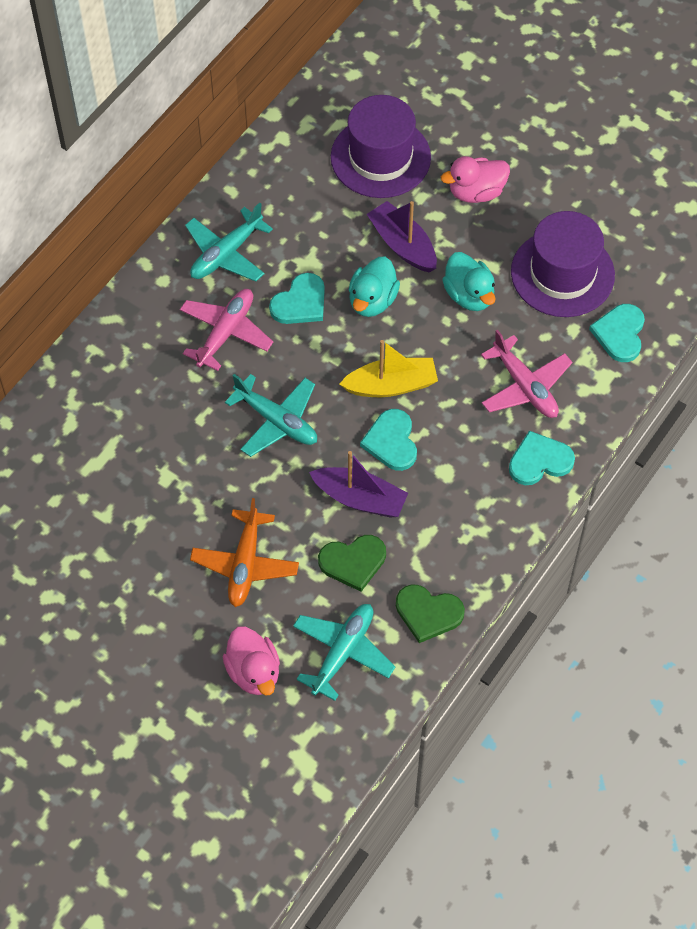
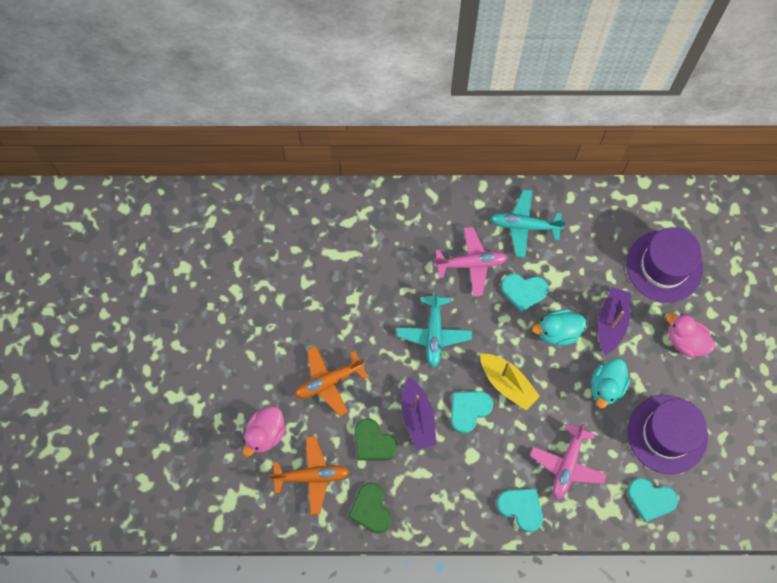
camera: 55 degrees right, 10 degrees up
(342, 652) = (311, 476): turquoise plane -> orange plane
(620, 334) = (650, 499): turquoise heart -> turquoise heart turned 135 degrees counterclockwise

